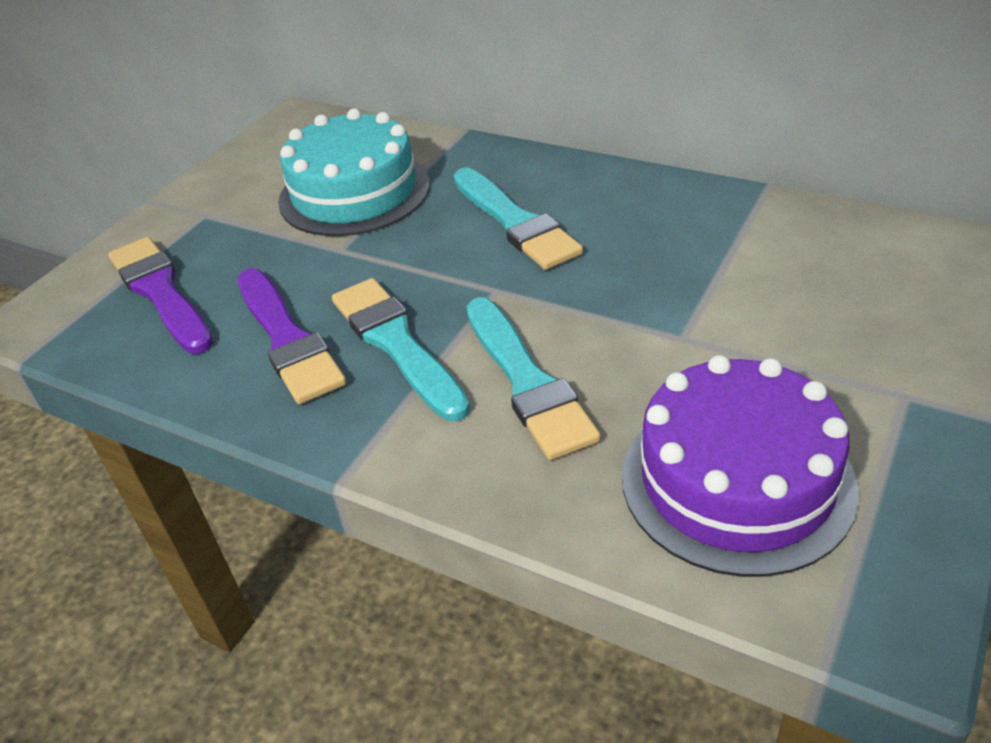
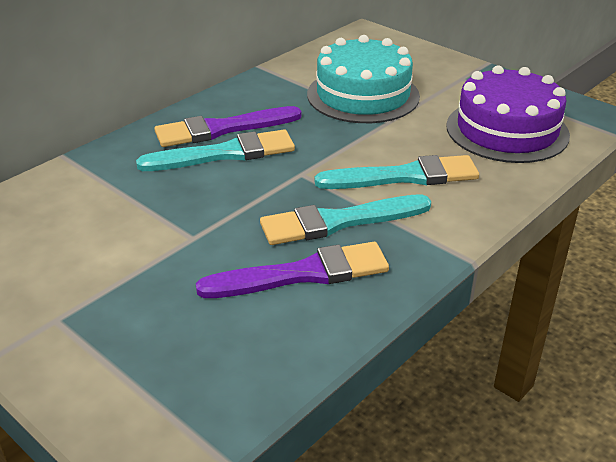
camera: 80 degrees left, 5 degrees down
(161, 292) = (179, 352): purple brush -> purple brush (222, 129)
(354, 192) = (108, 221): turquoise cake -> turquoise cake (363, 95)

